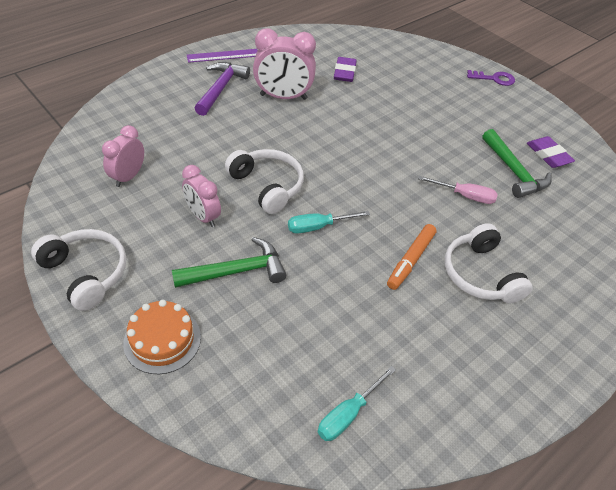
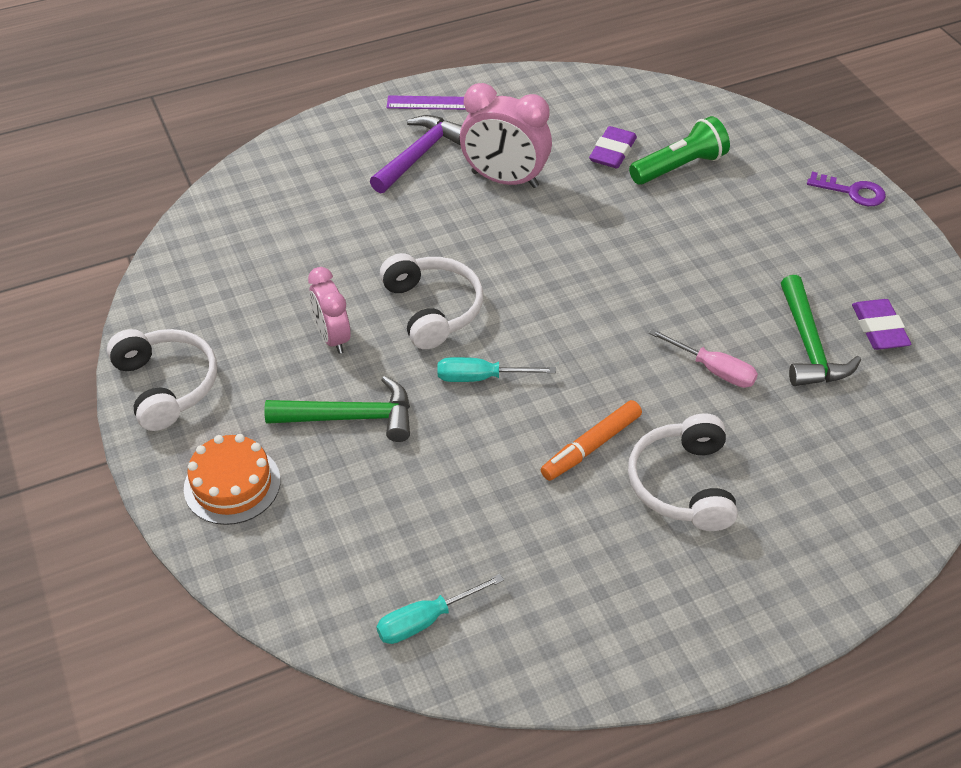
camera: 20 degrees right, 0 degrees up
(128, 177) = (254, 267): pink clock -> none
(389, 76) = (679, 167): none -> green flashlight

